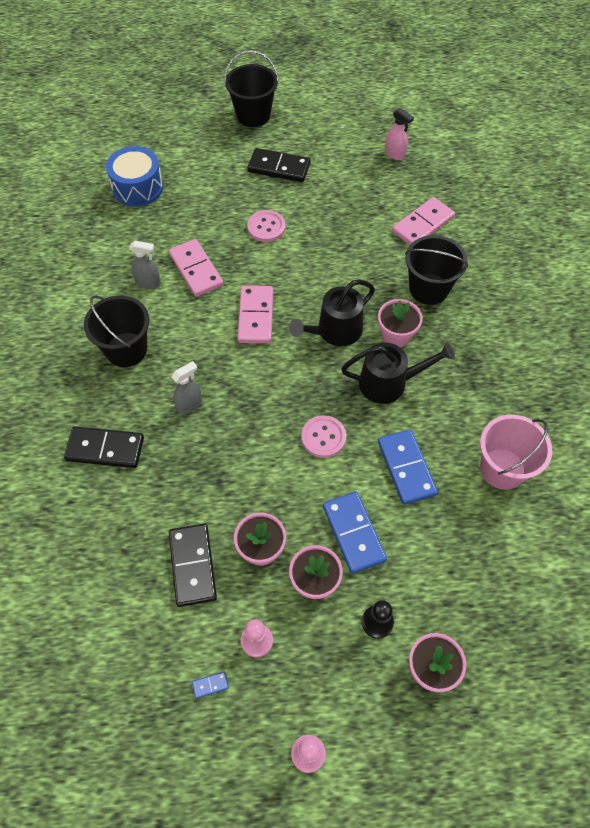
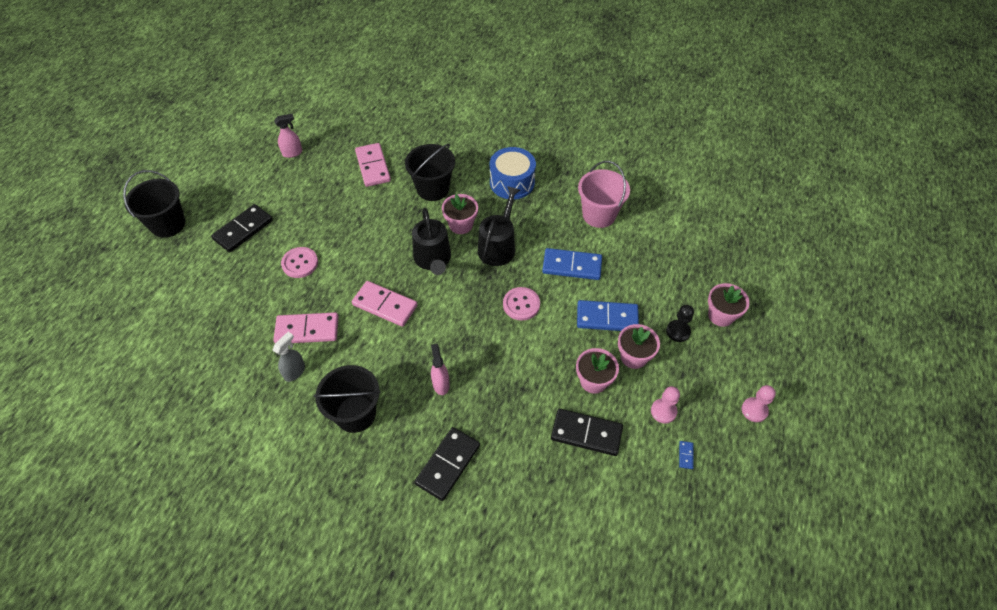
camera: 65 degrees left, 5 degrees down
(138, 187) = (176, 342): blue drum -> blue drum (512, 182)
(189, 404) = (441, 384): grey spray bottle -> pink spray bottle

